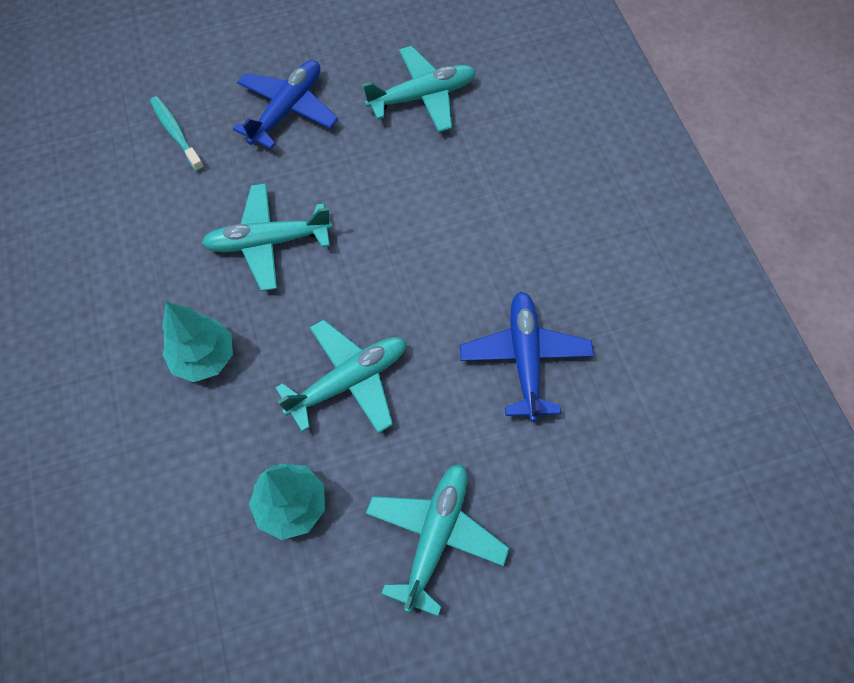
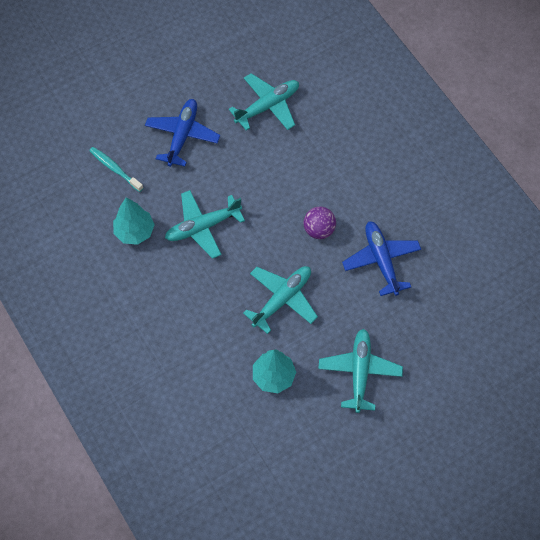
camera: 15 degrees left, 0 degrees up
(204, 358) = (190, 307): turquoise tree -> turquoise tree (135, 232)
(441, 287) = (319, 230): none -> purple ball

